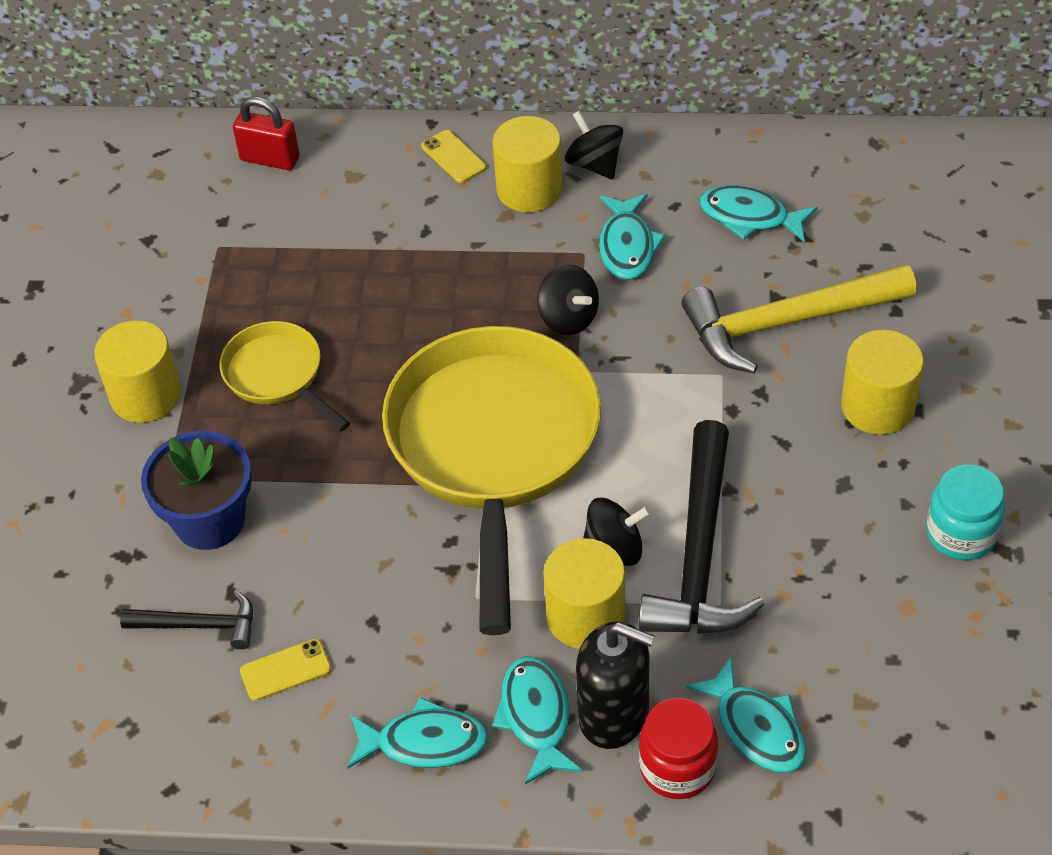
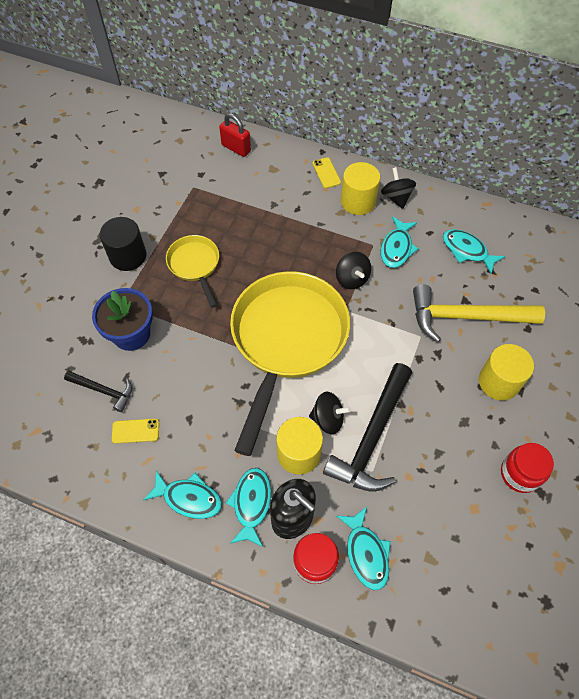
camera: 15 degrees right, 10 degrees up
(146, 395) = (128, 256): yellow cylinder -> black cylinder
(961, 533) = (520, 474): turquoise jar -> red jar

